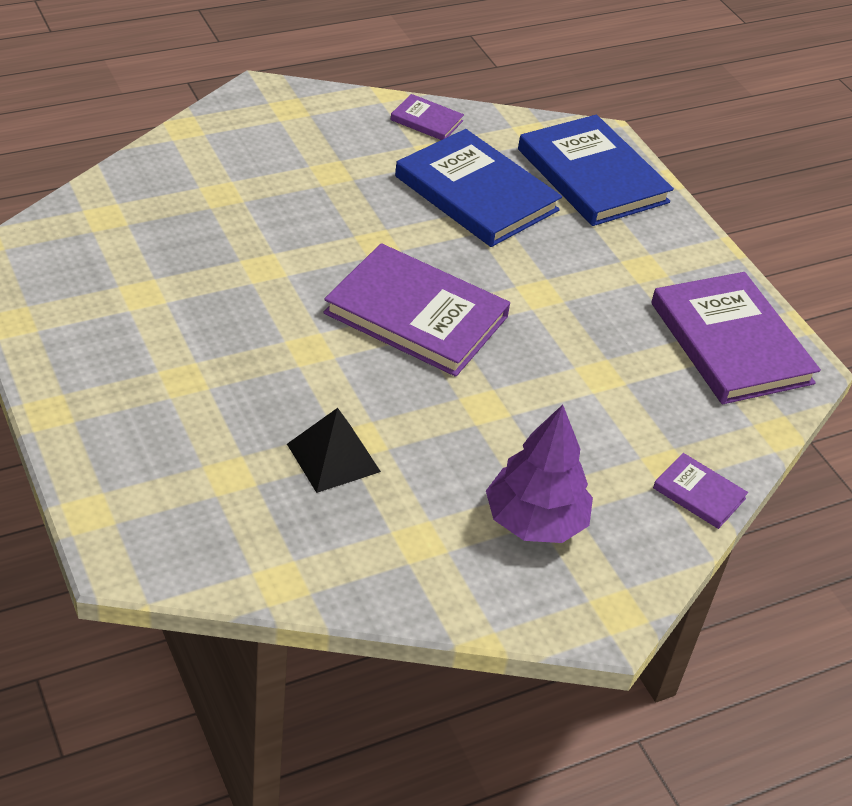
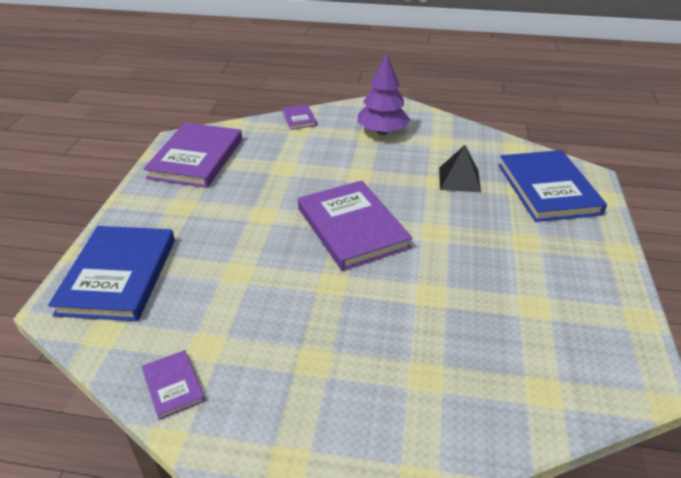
camera: 140 degrees left, 5 degrees down
(476, 193) = (220, 294): blue book -> blue book (548, 189)

